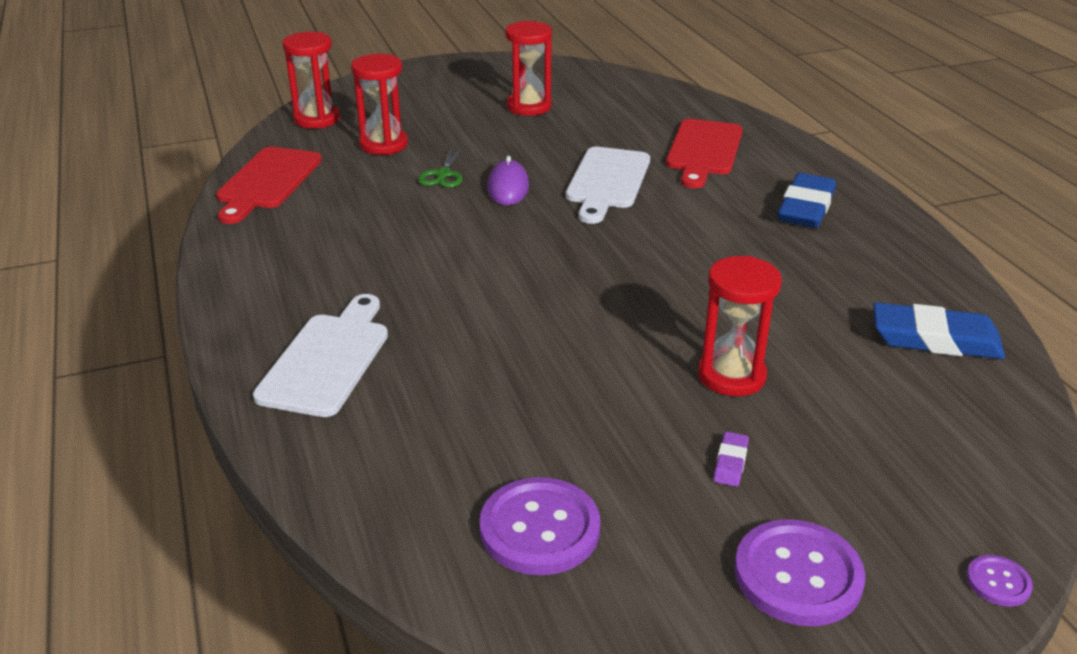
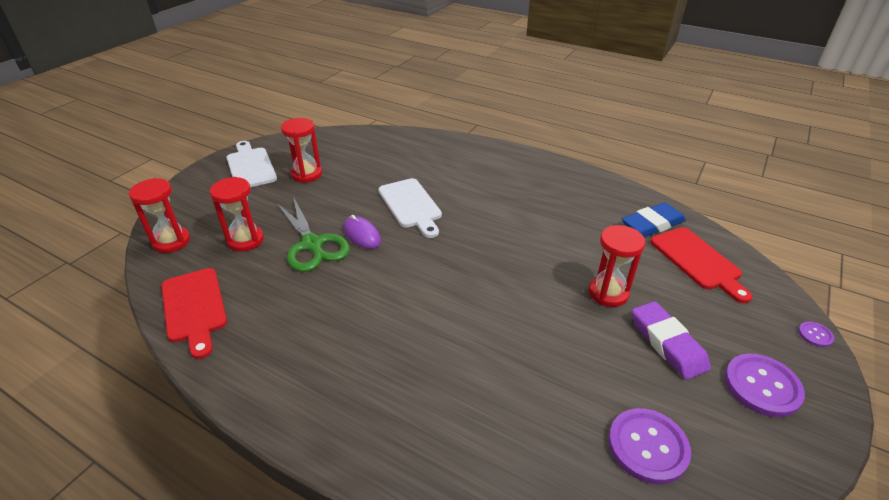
camera: 40 degrees left, 5 degrees up
(327, 360) = (406, 418): white cutting board -> white cutting board (250, 166)
(443, 175) = (312, 244): green scissors -> green scissors, size x1.95
(703, 151) = (435, 164): red cutting board -> red cutting board (697, 261)
(730, 462) = (667, 343): purple eraser -> purple eraser, size x2.22
(806, 208) = (520, 177): blue eraser -> none

